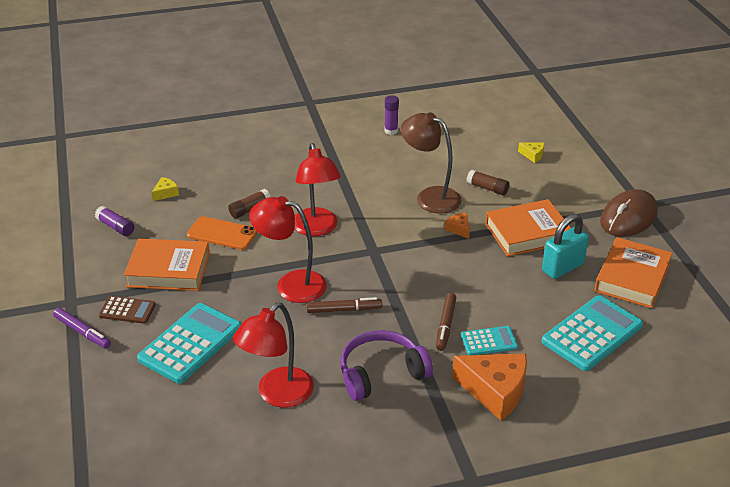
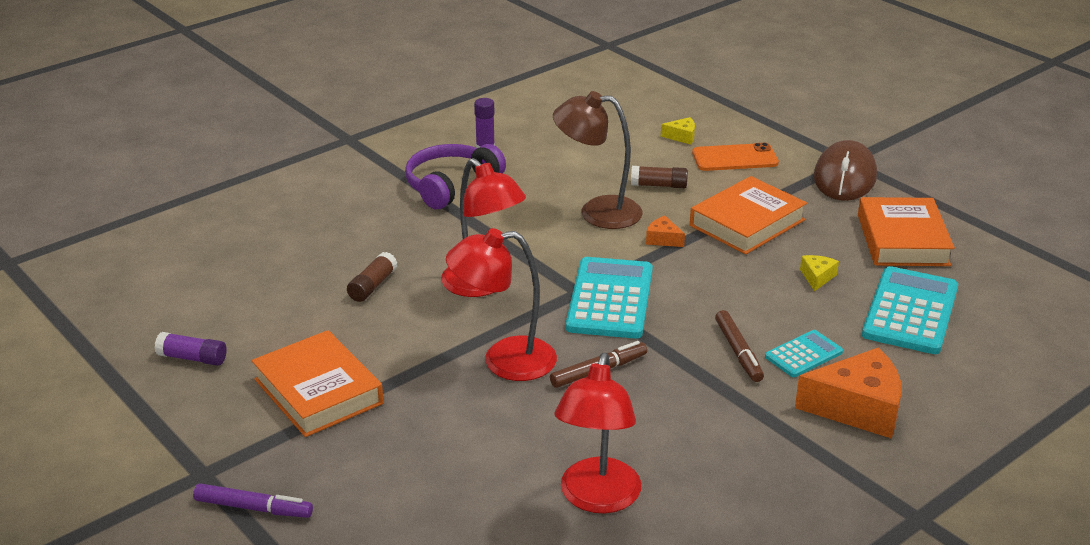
camera: 25 degrees left, 5 degrees down
(127, 310) = (298, 459): brown calculator -> none
(165, 193) = (233, 296): yellow cheese -> yellow cheese (817, 277)
(168, 270) = (318, 391): orange book -> orange book turned 75 degrees clockwise
(190, 343) = (426, 473): turquoise calculator -> turquoise calculator (610, 299)
(222, 234) = (358, 325): orange phone -> orange phone (735, 158)
(381, 373) = (707, 431): purple headphones -> purple headphones (451, 186)
(562, 267) = (818, 250): turquoise padlock -> none

